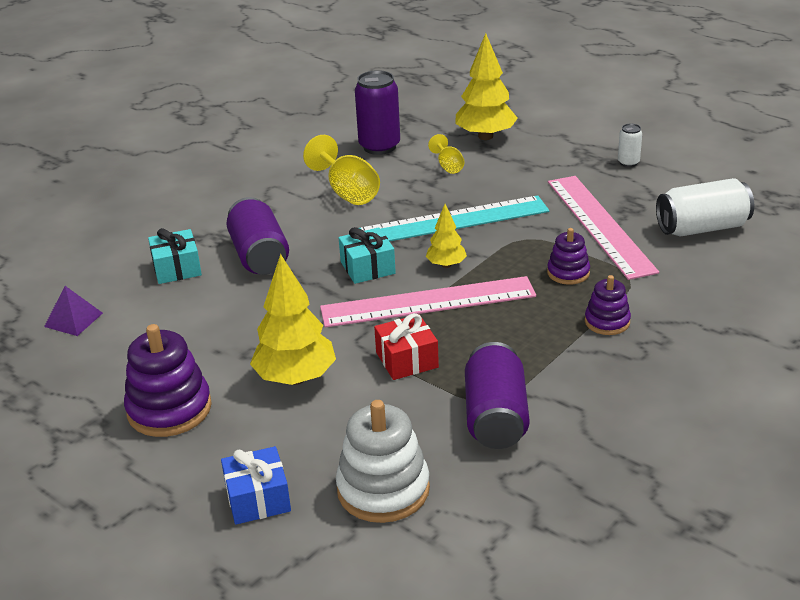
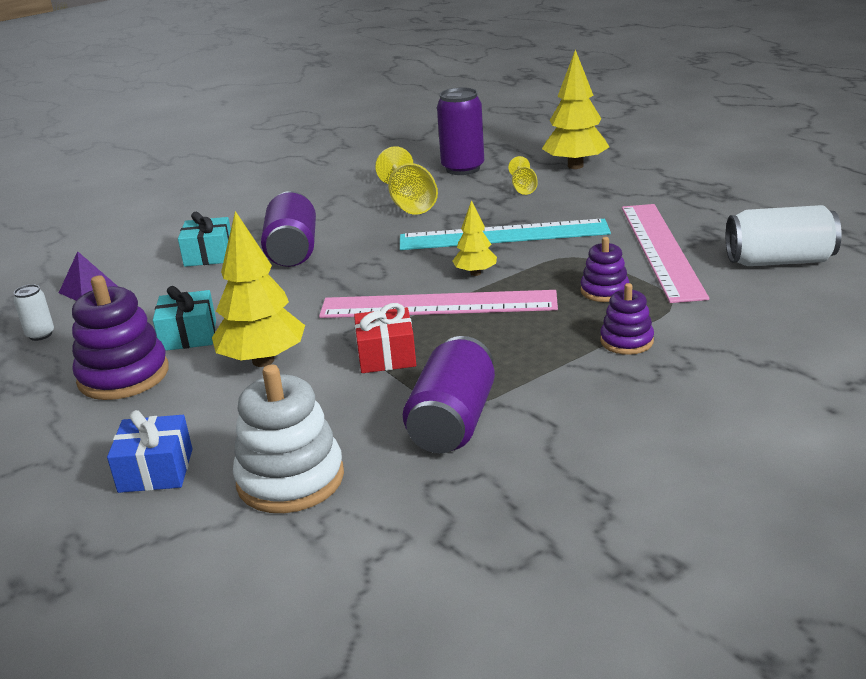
camera: 15 degrees right, 5 degrees down
(367, 267) = (393, 269): turquoise gift -> turquoise gift (188, 335)
(628, 162) = (719, 196): white can -> white can (40, 335)

